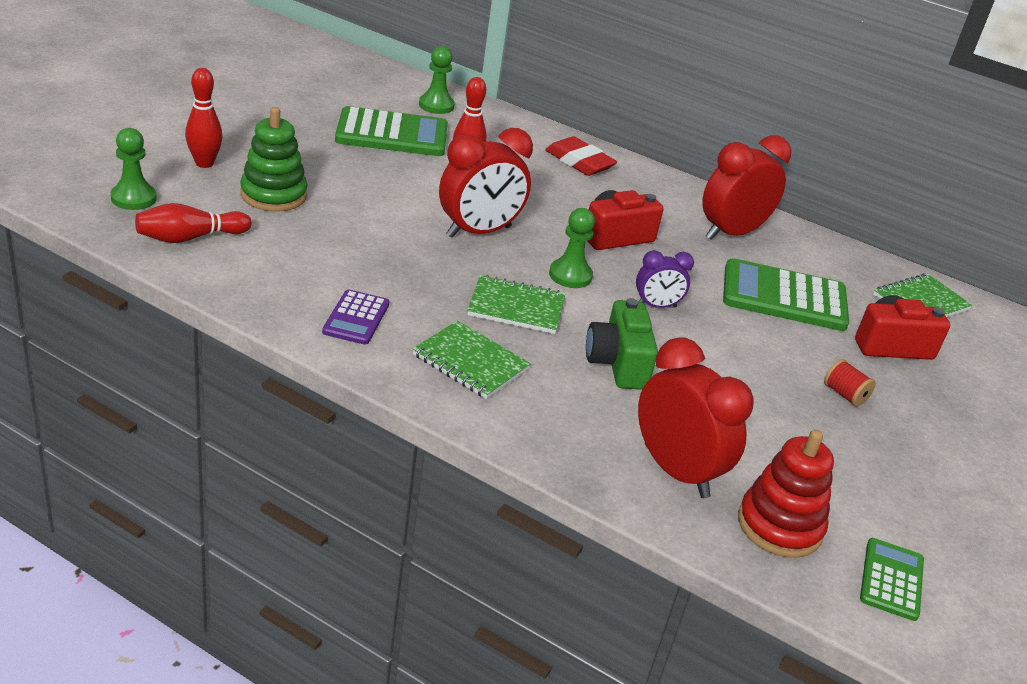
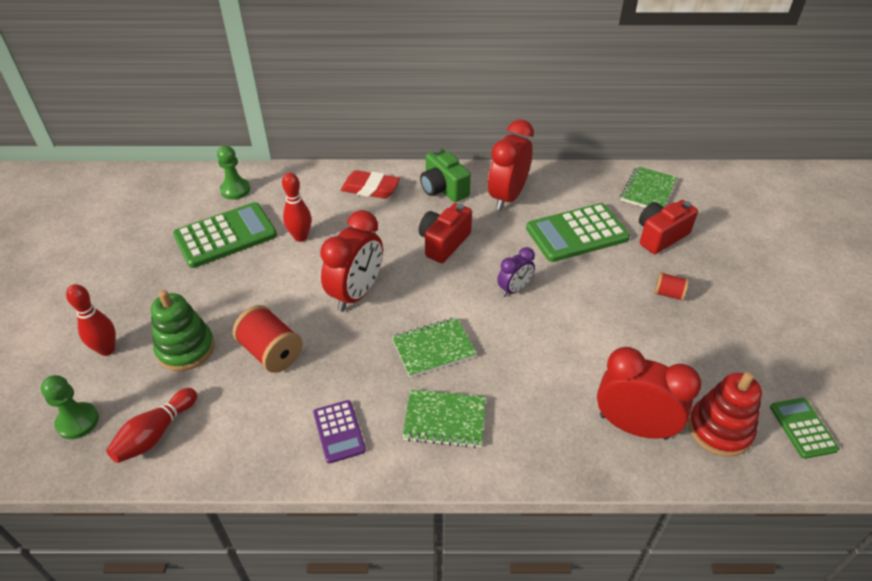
camera: 25 degrees left, 10 degrees up
(350, 234) = (271, 352): none -> red spool
(570, 275) = (444, 296): green pawn -> none
(618, 363) = (531, 356): green camera -> green camera (443, 189)

